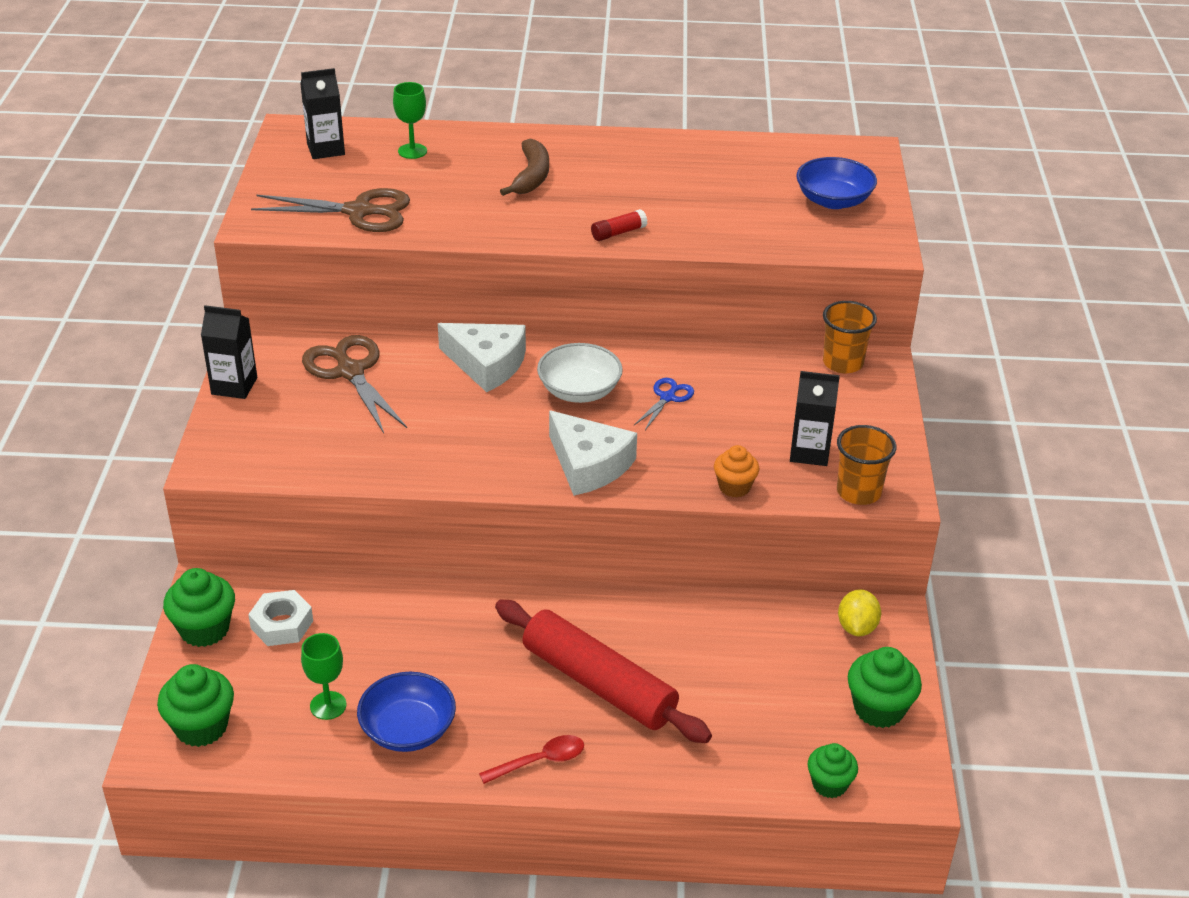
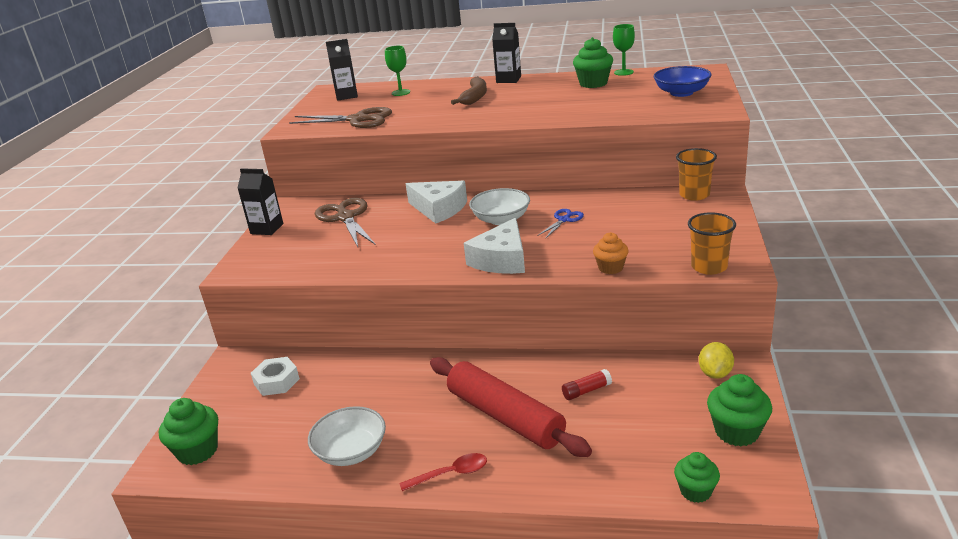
camera: 10 degrees right, 10 degrees down
(204, 629) = (221, 386): green cupcake -> green cupcake (593, 83)
(328, 705) = (295, 435): green goblet -> green goblet (623, 72)
(408, 729) = (351, 451): blue bowl -> white bowl
(589, 465) = (501, 260): white cheese -> white cheese turned 60 degrees clockwise
(618, 233) = (528, 117): red glue stick -> red glue stick (586, 391)
(809, 452) = (669, 245): black carton -> black carton (508, 79)

